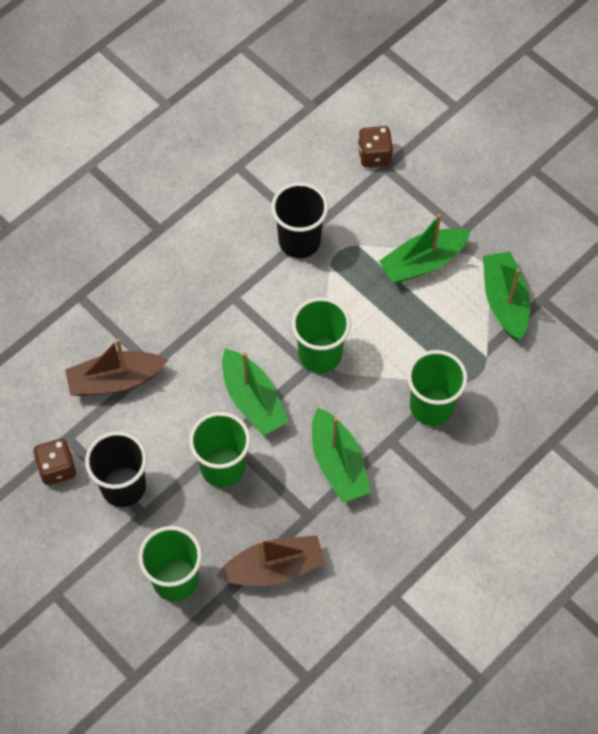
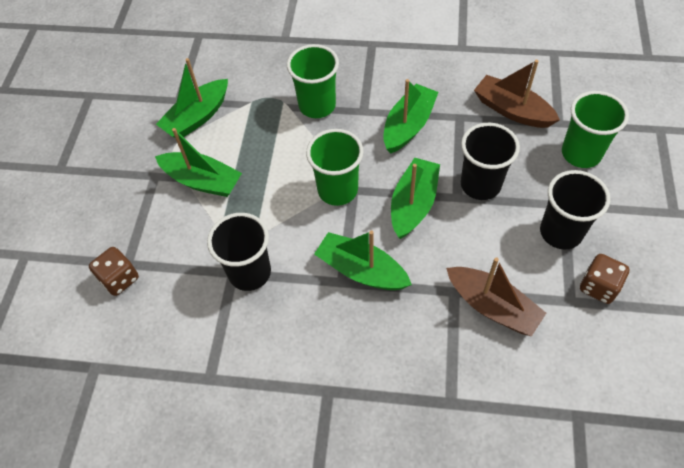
camera: 125 degrees left, 5 degrees down
(223, 467) = (480, 185): green cup -> black cup
(229, 316) = (361, 270): none -> green boat

